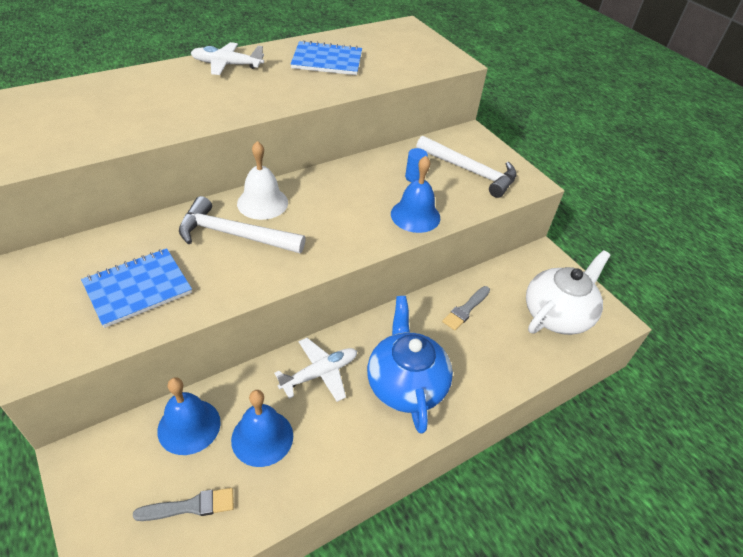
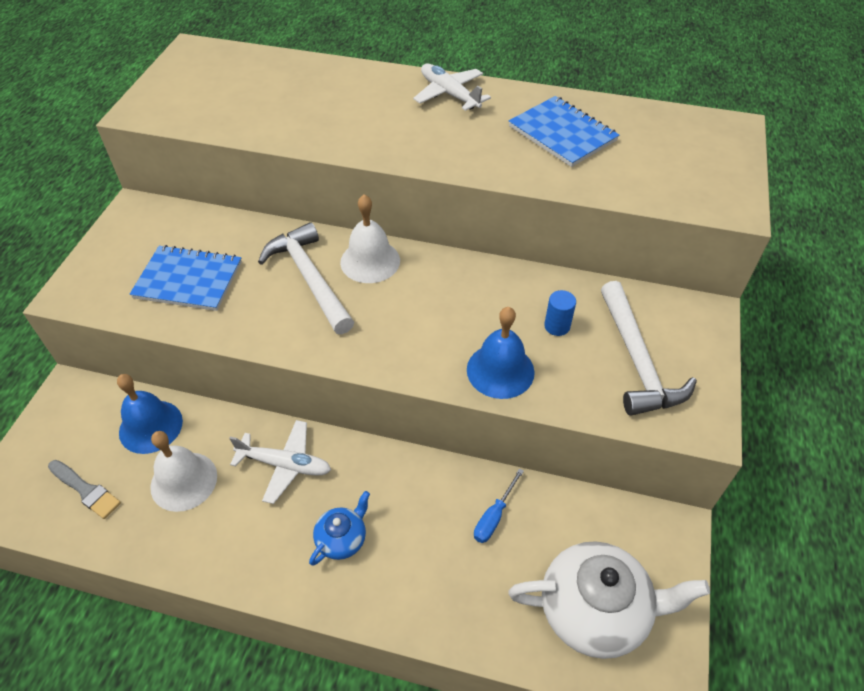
camera: 50 degrees right, 5 degrees up
(262, 437) = (184, 481): blue bell -> white bell
(405, 384) = (342, 538): blue teapot -> blue teapot, size x0.50
(466, 309) = (494, 516): grey brush -> blue screwdriver

